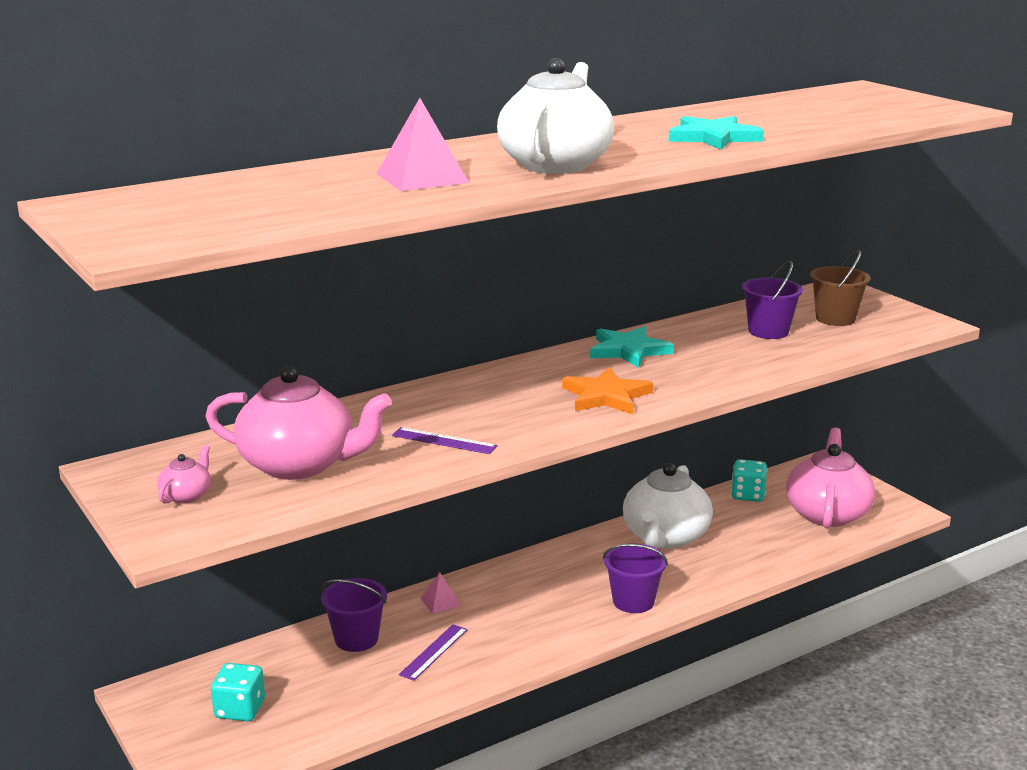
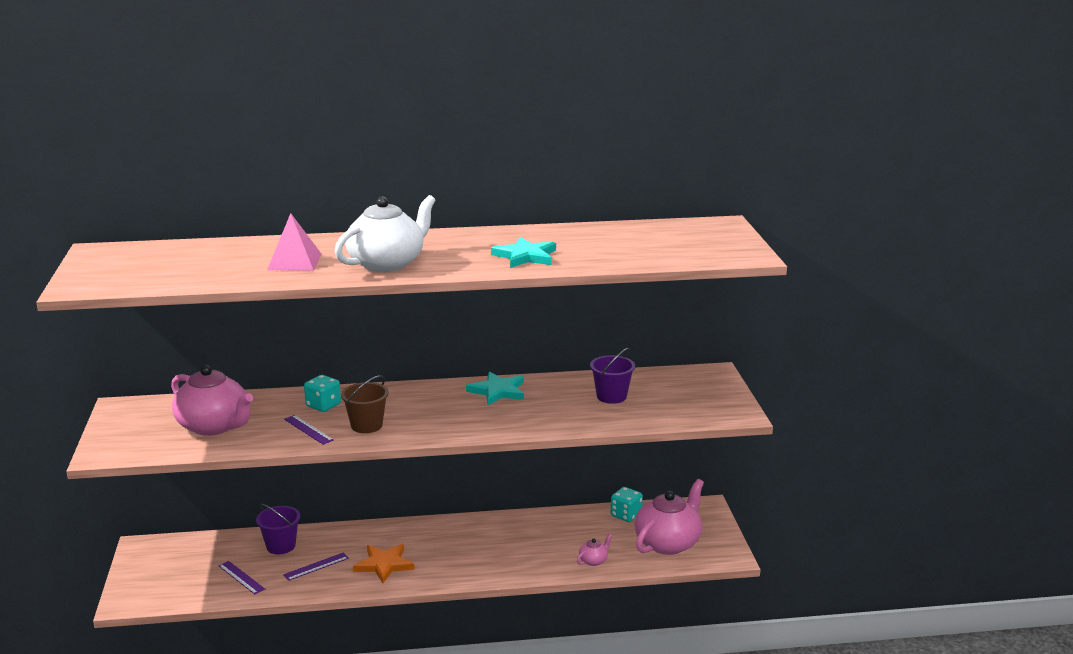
camera: 25 degrees right, 0 degrees up
(186, 495) = (138, 431): pink teapot -> pink teapot (593, 561)
(240, 709) = (181, 570): turquoise dice -> turquoise dice (323, 405)
(341, 695) = (241, 577): none -> purple ruler
(440, 602) = (350, 536): pink pyramid -> none
(606, 396) = (440, 421): orange star -> orange star (384, 565)
(633, 601) = (468, 568): purple bucket -> none
(665, 537) = (535, 531): white teapot -> none
(835, 319) = (674, 396): brown bucket -> brown bucket (366, 425)

